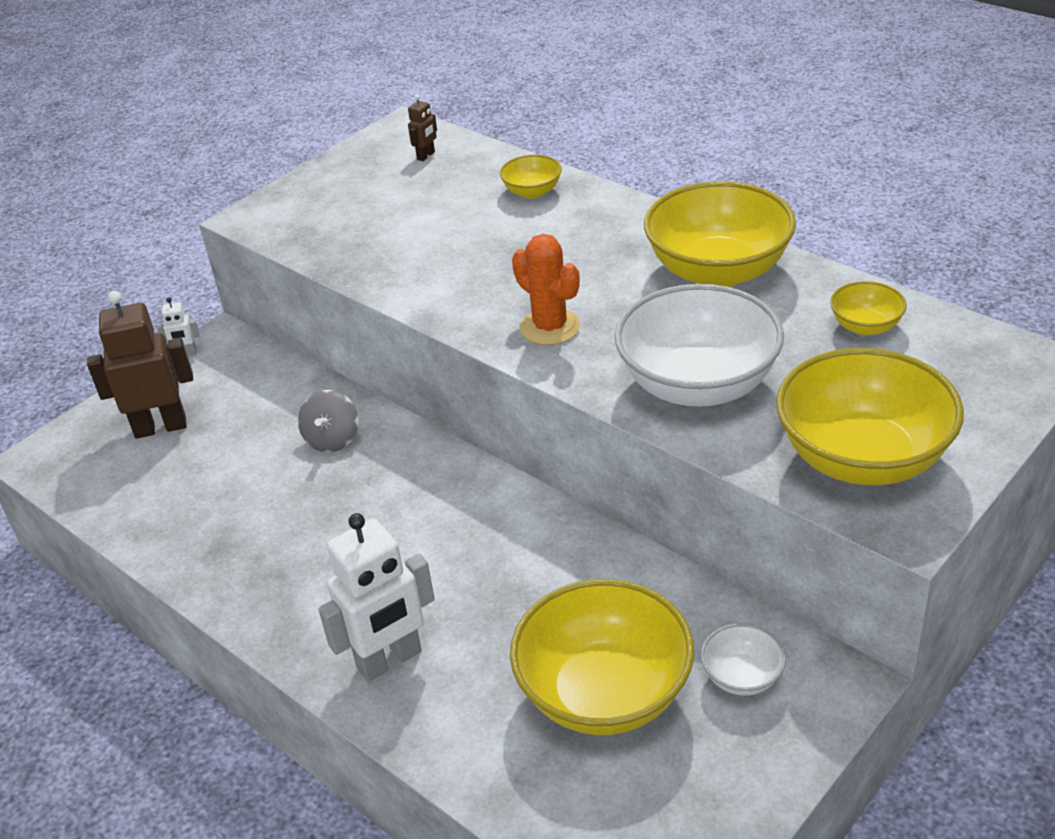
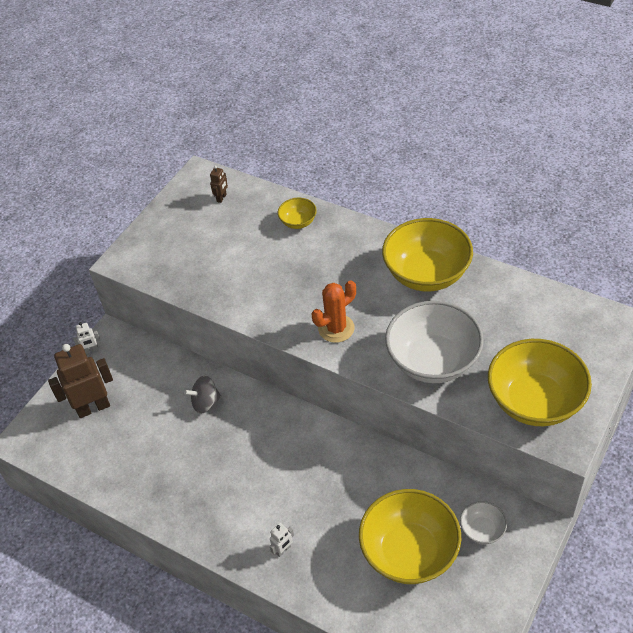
camera: 10 degrees left, 10 degrees up
(332, 439) = (205, 403): grey spinning top -> grey spinning top turned 75 degrees clockwise
(390, 660) = (283, 550): white robot -> white robot, size x0.44
(550, 327) = (336, 328): orange cactus -> orange cactus turned 75 degrees counterclockwise
(865, 326) = (520, 307): yellow bowl -> none

